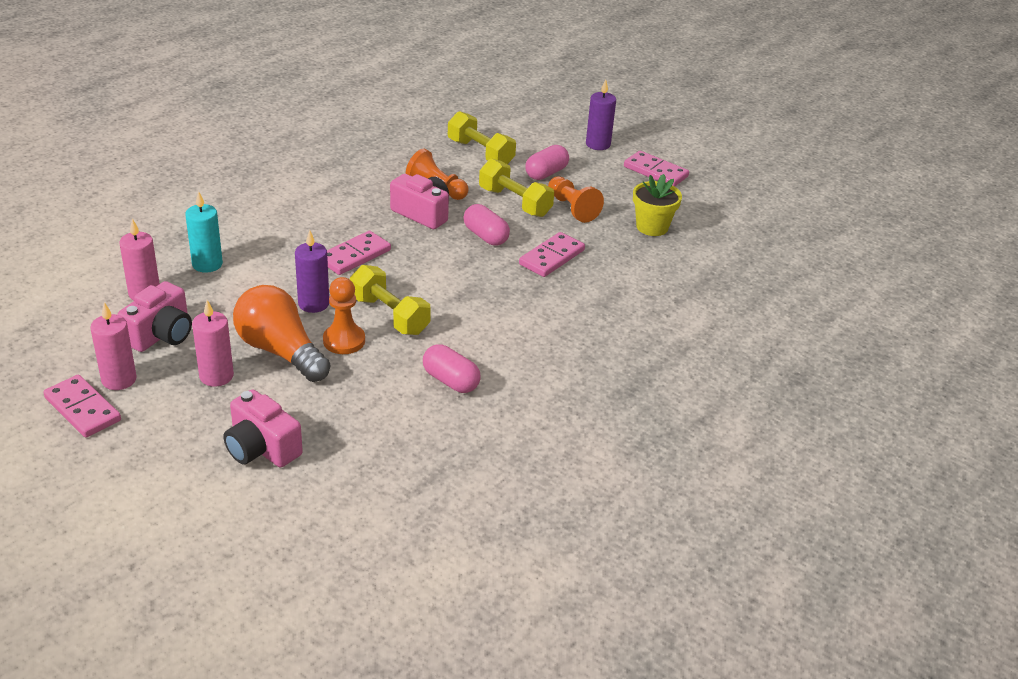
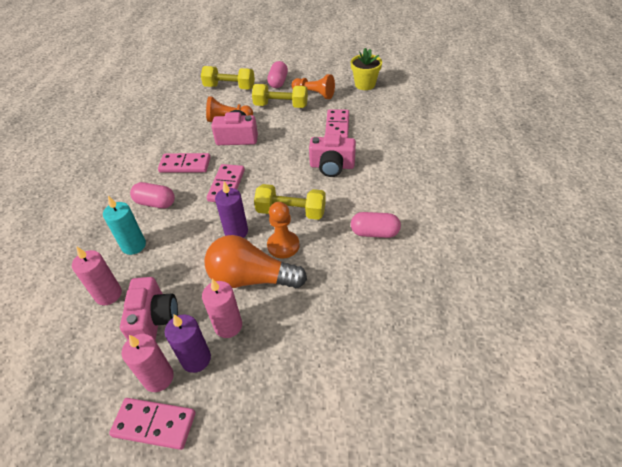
camera: 30 degrees left, 10 degrees up
(261, 448) = (319, 361): pink camera -> pink camera (332, 166)
(485, 236) = (288, 133): pink capsule -> pink capsule (155, 203)
(598, 144) = (286, 55): purple candle -> purple candle (196, 359)
(655, 172) = (331, 56): pink domino -> pink domino (185, 165)

